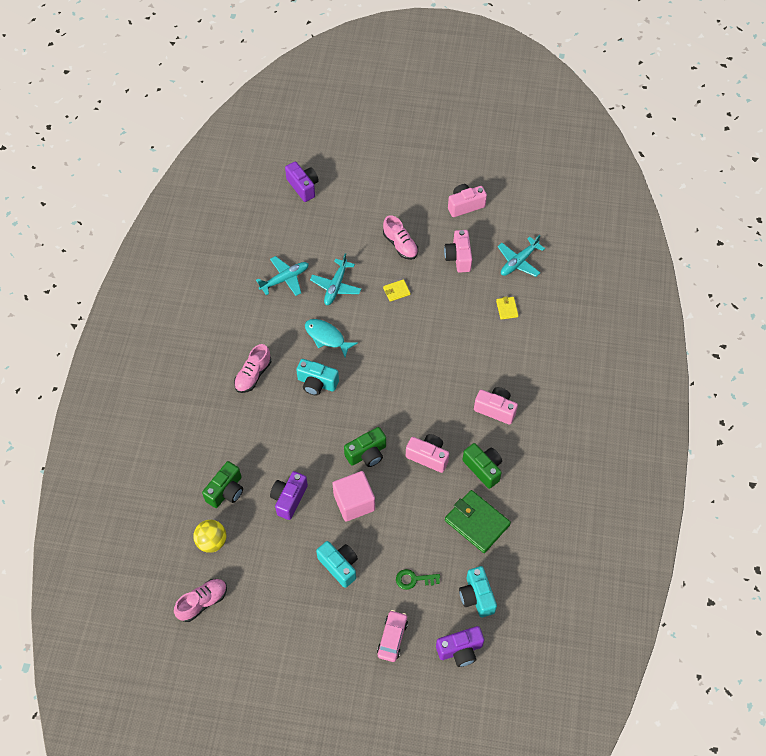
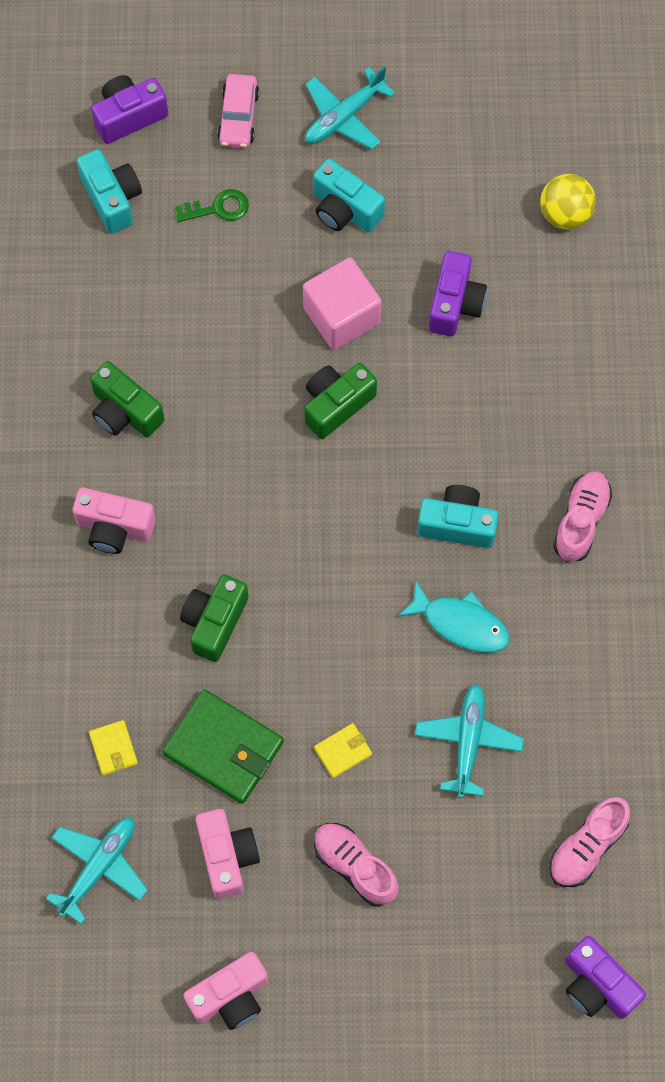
camera: 170 degrees right, 10 degrees up
(202, 602) = (551, 120): pink shoe -> pink shoe (587, 847)
(226, 491) = (566, 299): green camera -> green camera (214, 622)
(285, 279) = (576, 740): turquoise plane -> turquoise plane (344, 116)
(428, 456) = (226, 417): pink camera -> none
(477, 522) = (125, 316): green wallet -> green wallet (223, 748)

